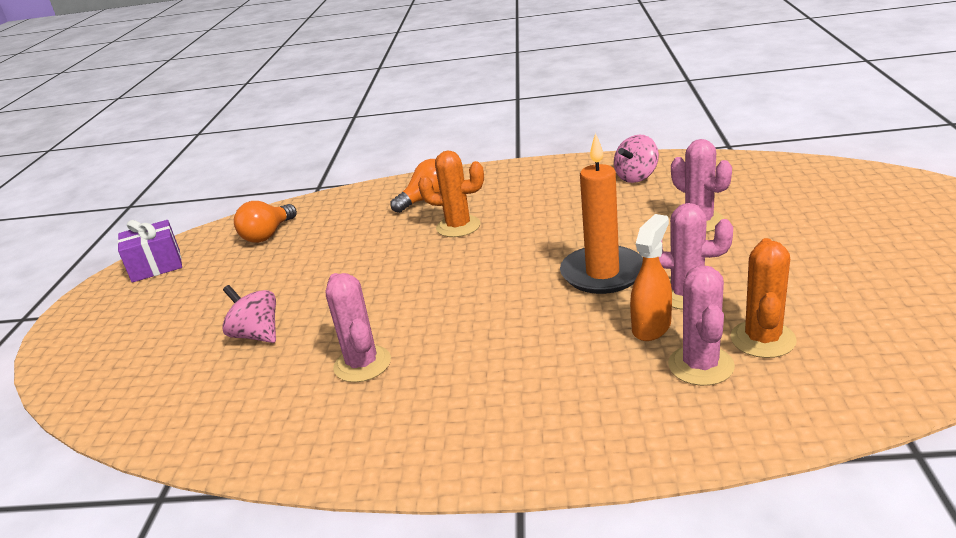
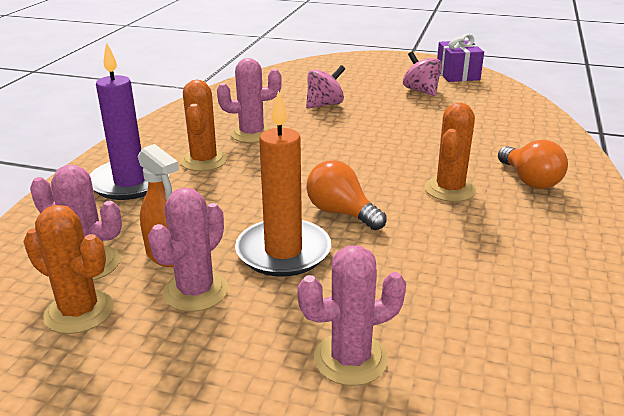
camera: 100 degrees right, 0 degrees up
(268, 235) = (488, 108): orange light bulb -> orange light bulb (341, 213)
(451, 375) = (204, 161): none -> orange cactus
(531, 412) = (130, 182): none -> purple candle
(636, 177) = (537, 347): pink spinning top -> pink spinning top (421, 91)

